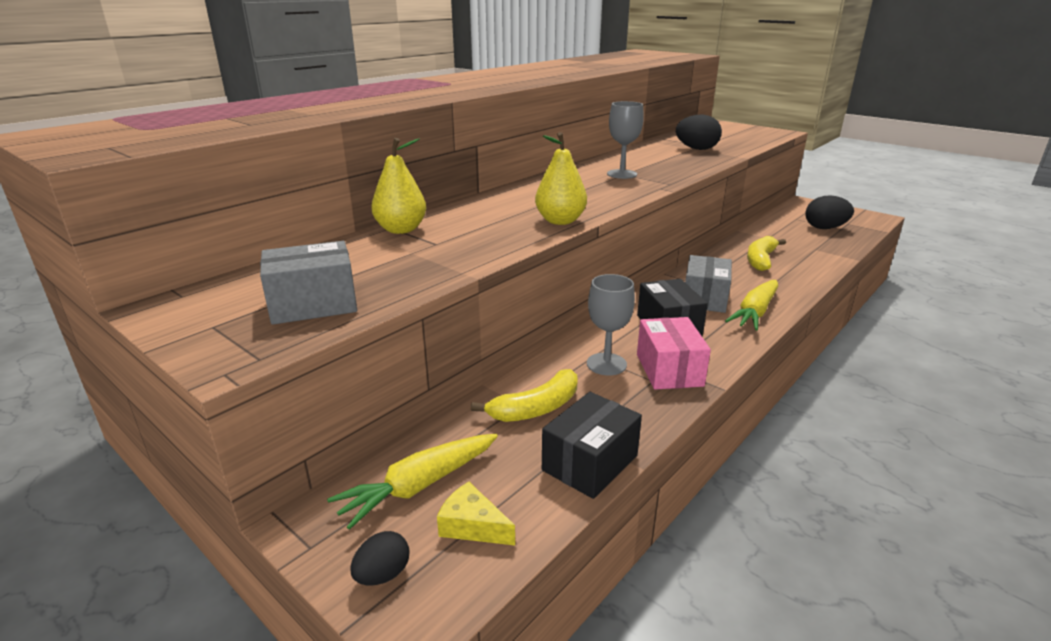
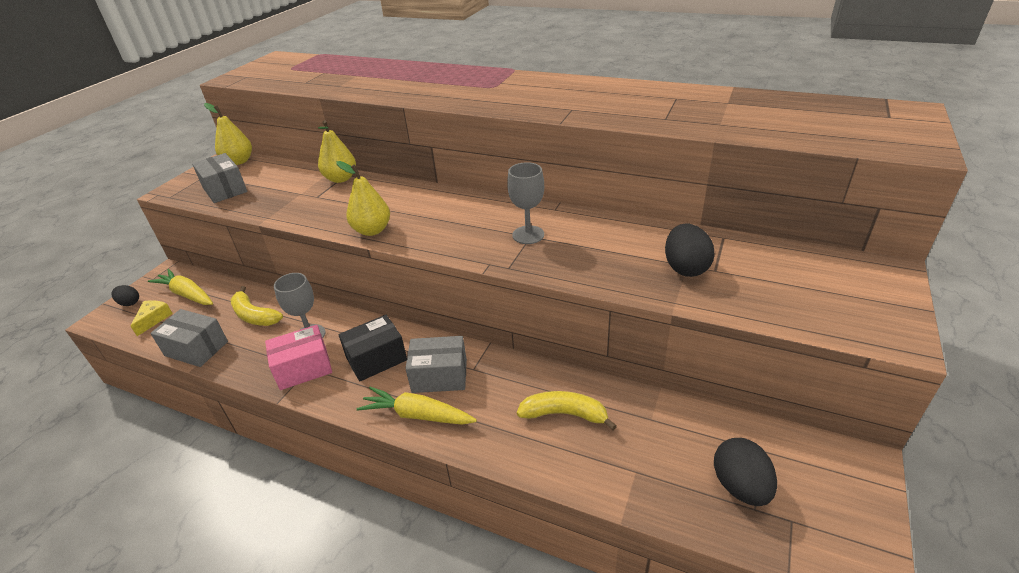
camera: 75 degrees right, 10 degrees up
(203, 296) = (239, 161): none -> yellow pear
(589, 463) = (196, 348): black box -> grey box

